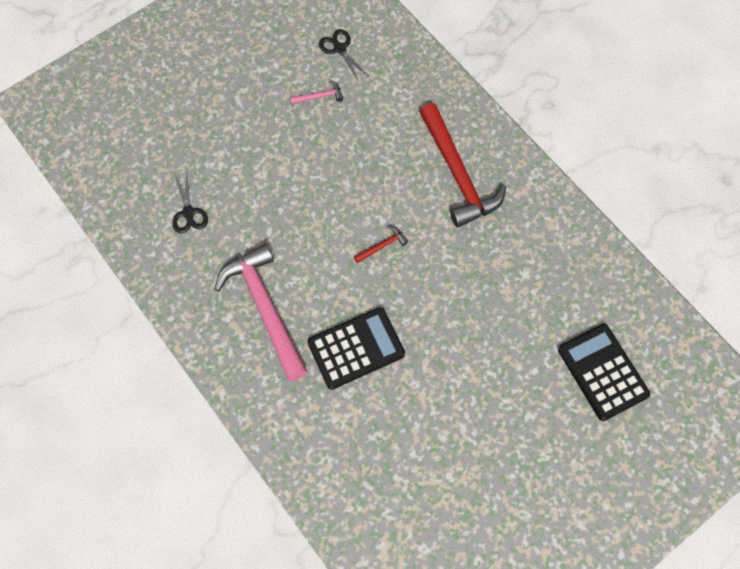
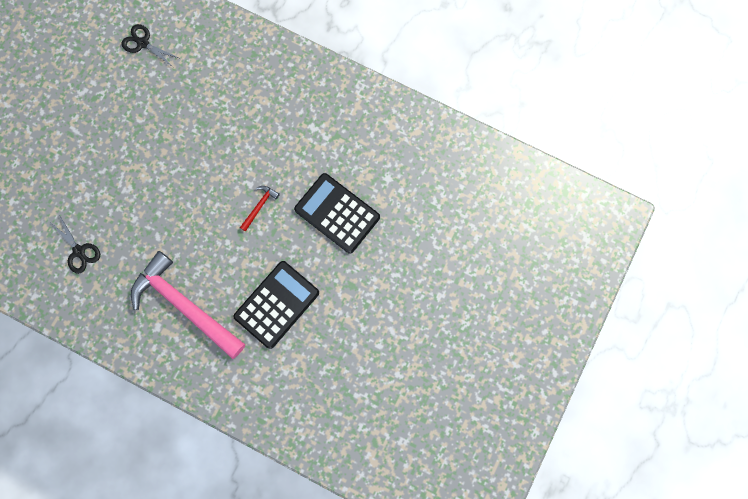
camera: 25 degrees left, 10 degrees up
(320, 96) = (146, 95): pink hammer -> none
(458, 175) = (296, 115): red hammer -> none
(602, 372) = (482, 233): black calculator -> black calculator (337, 213)

